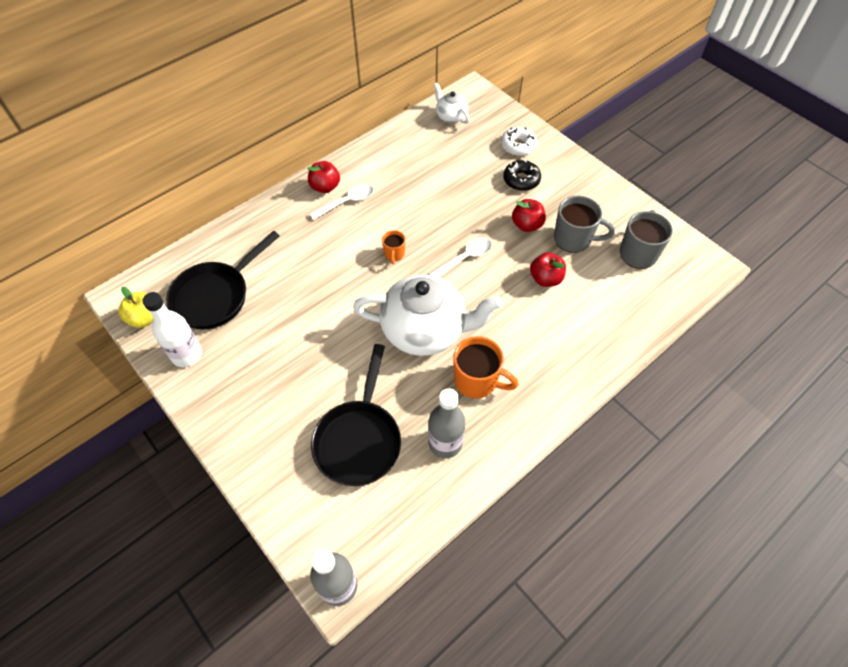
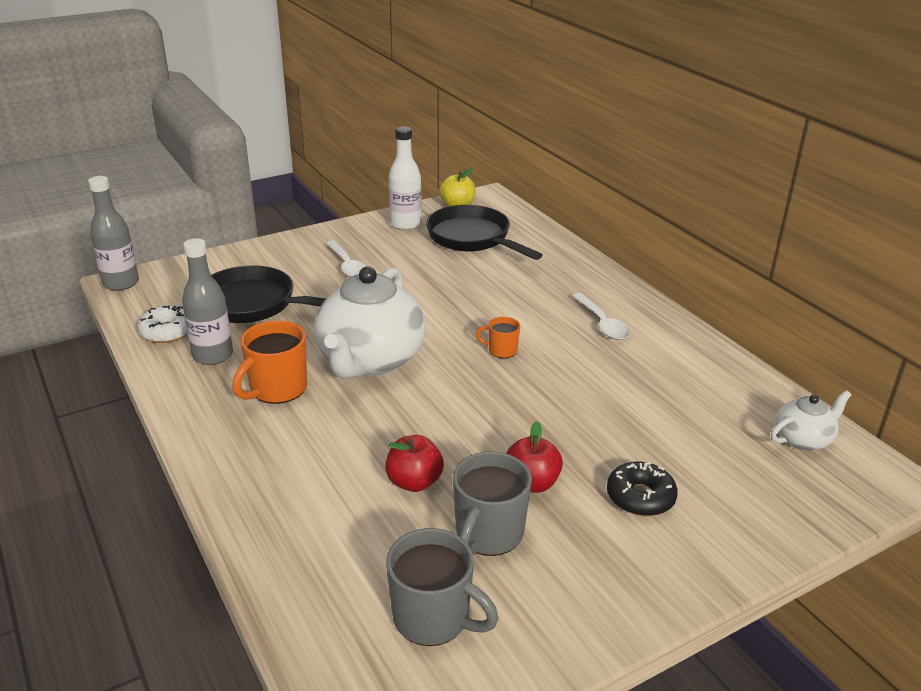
camera: 100 degrees right, 25 degrees down
(325, 187) = (632, 310): red apple -> none
(465, 258) = (478, 408): white spoon -> white spoon (347, 265)
(518, 146) = (732, 510): white donut -> white donut (167, 331)

